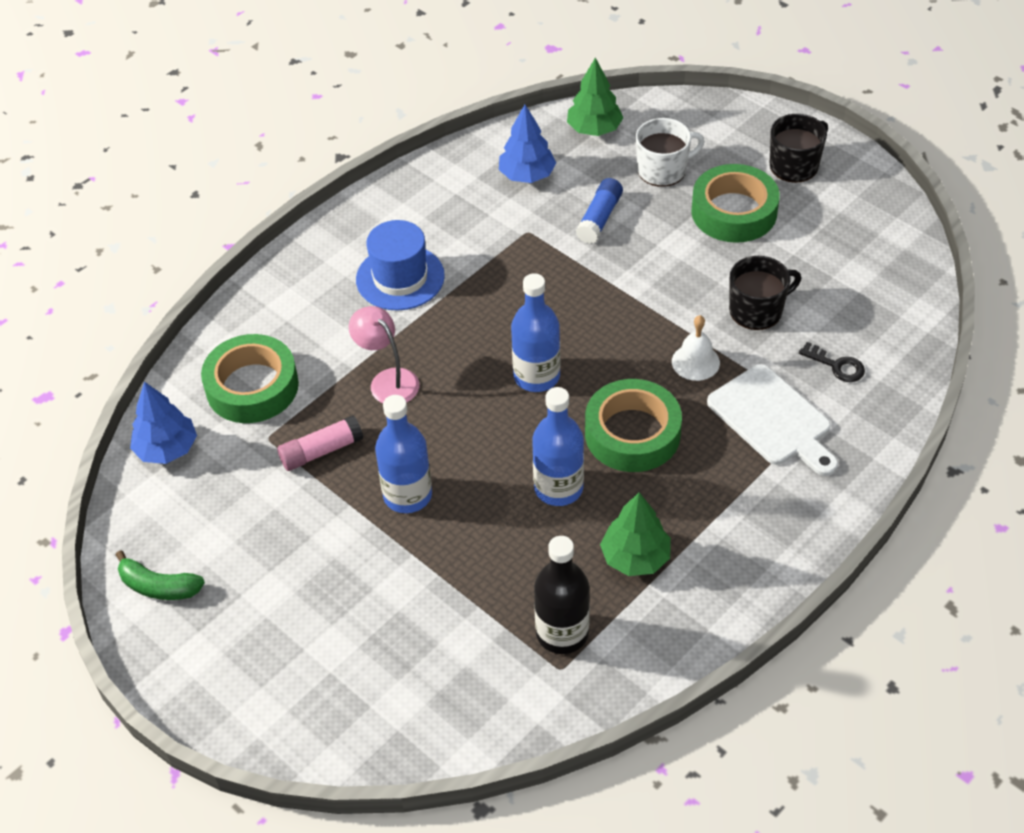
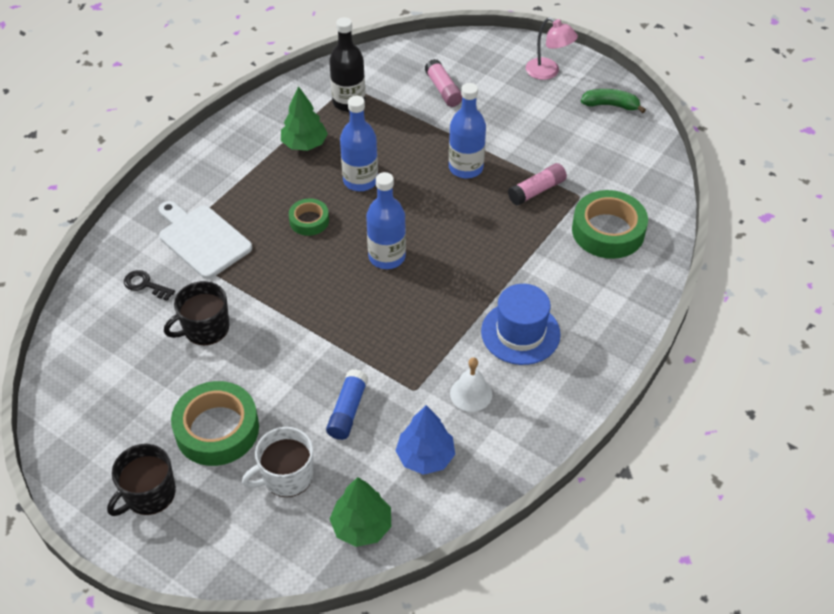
camera: 170 degrees right, 0 degrees up
(167, 449) = (649, 183): blue tree -> none
(388, 380) = (504, 244): pink lamp -> pink lamp (548, 72)
(407, 643) = (443, 90): none -> pink glue stick
(632, 433) = (309, 221): green tape -> green tape, size x0.55
(695, 362) = (260, 279): white bell -> white bell (471, 393)

